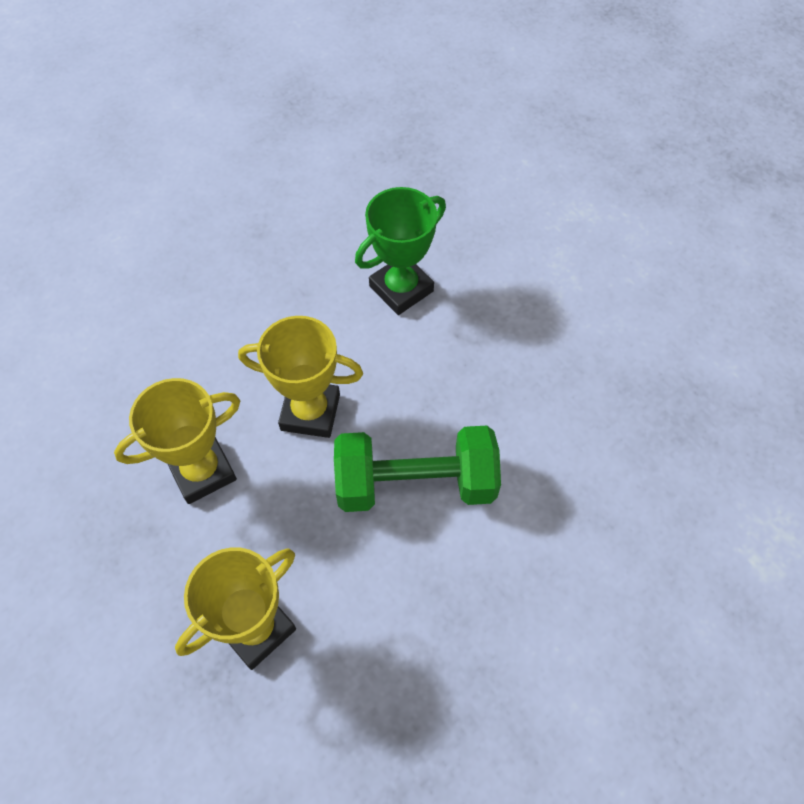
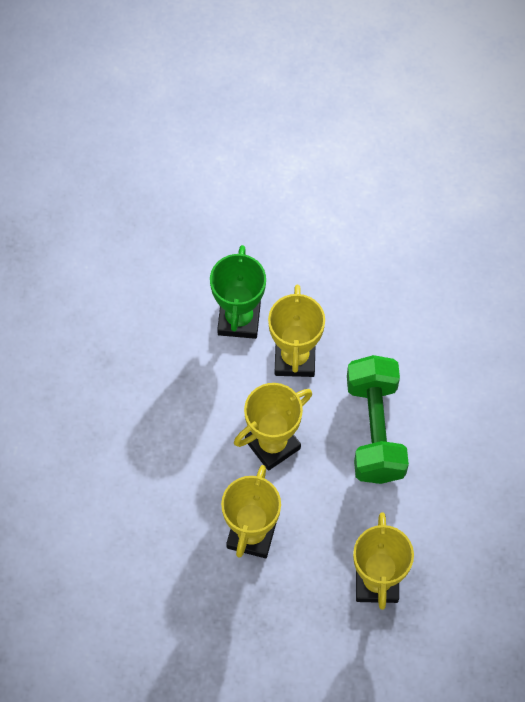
camera: 45 degrees left, 5 degrees up
(413, 359) = (295, 358): none -> yellow trophy
(415, 483) = (374, 429): green dumbbell -> green dumbbell turned 45 degrees counterclockwise

